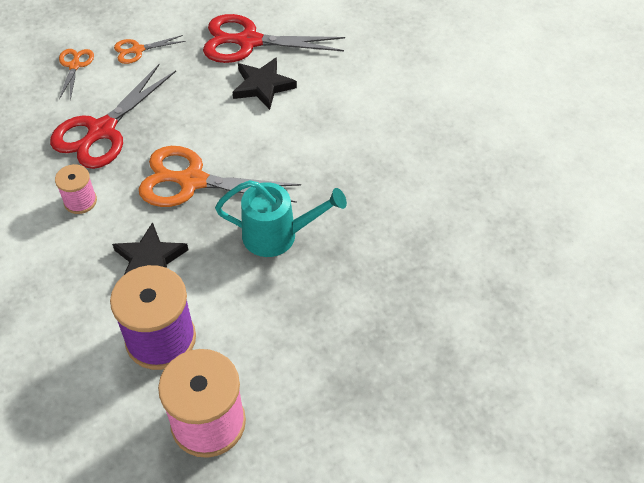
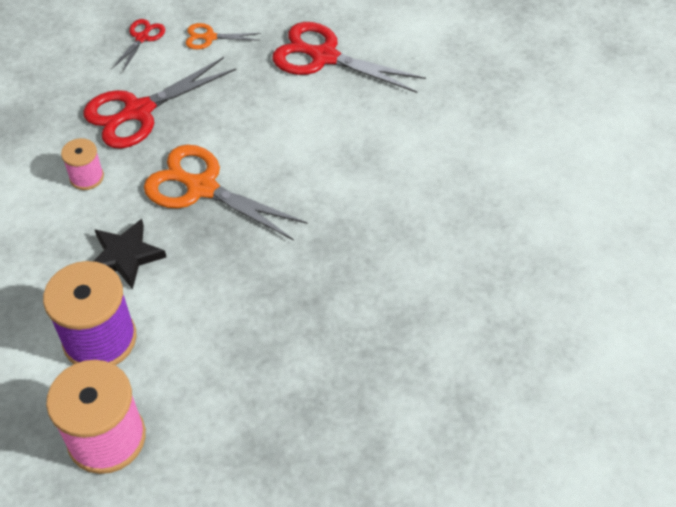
camera: 20 degrees right, 0 degrees up
(74, 66) = (142, 38): orange scissors -> red scissors
(263, 86) = (317, 108): black star -> none
(278, 235) = (261, 269): turquoise watering can -> none

